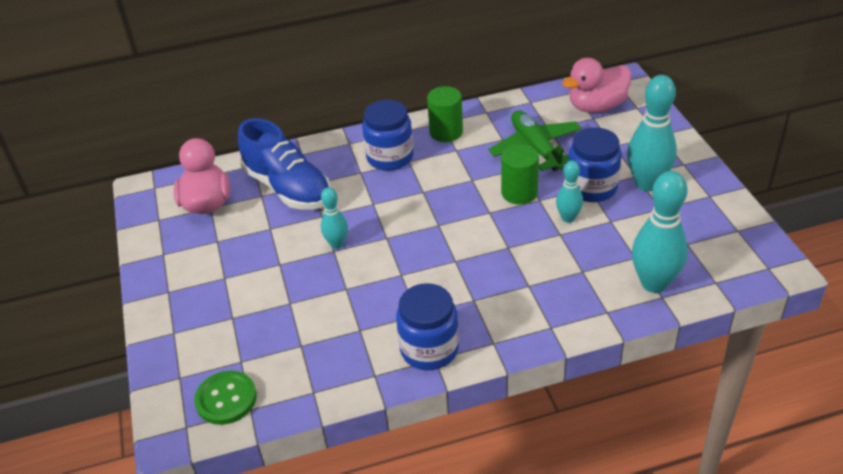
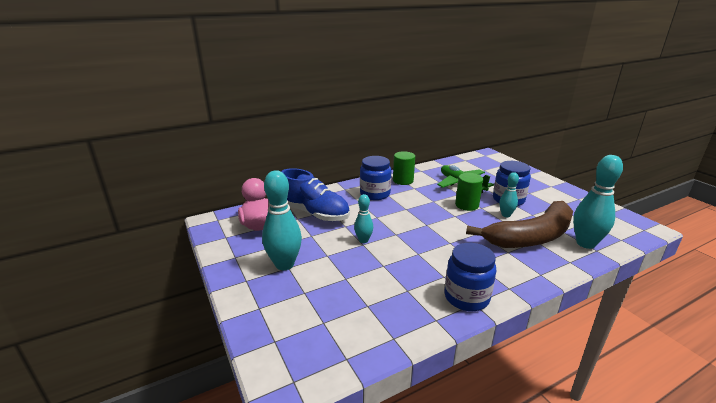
camera: 15 degrees left, 15 degrees down
(226, 399) = (322, 353): green button -> none
(581, 263) = (531, 237): none -> brown banana
(596, 106) = (482, 165): pink duck -> none
(647, 184) = (538, 196): turquoise bowling pin -> turquoise bowling pin (284, 264)

